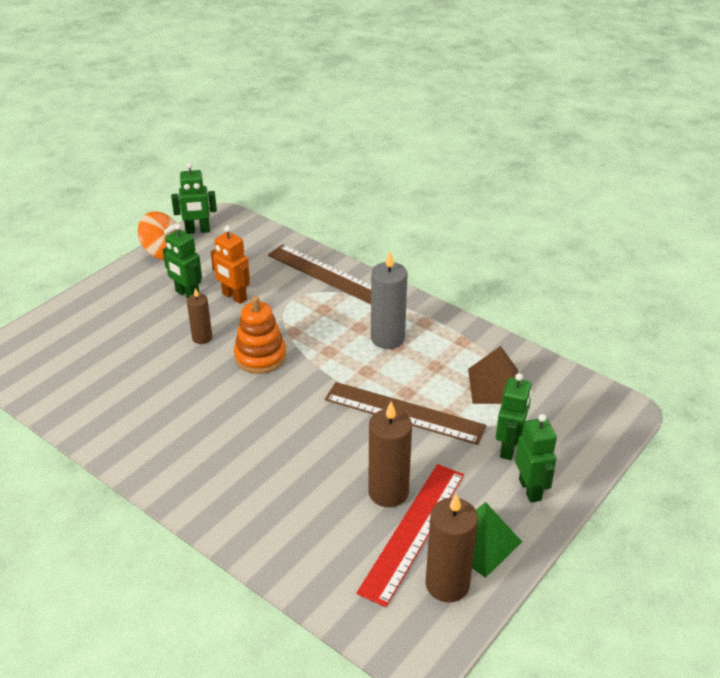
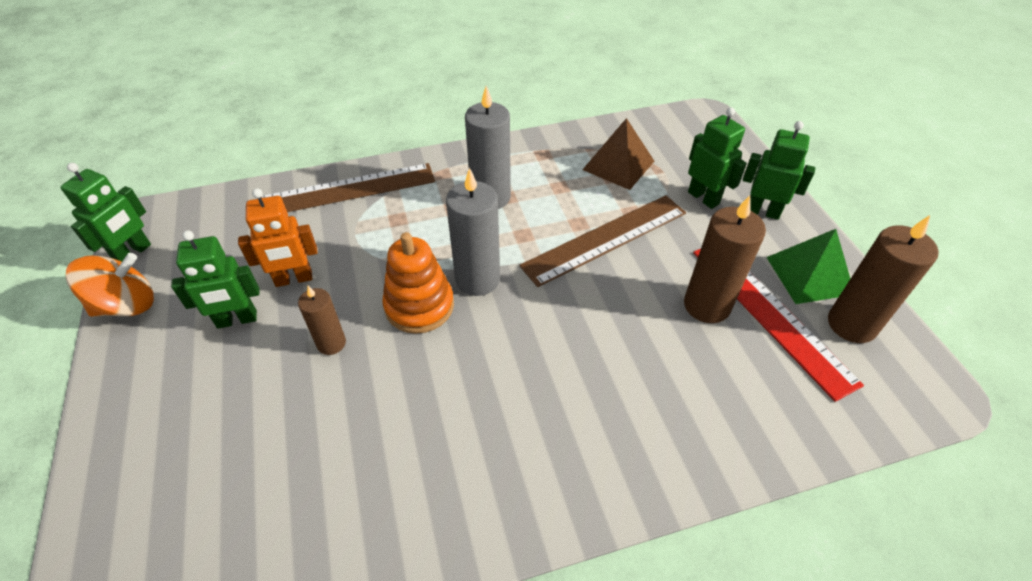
camera: 55 degrees left, 10 degrees up
(305, 370) = (477, 279): none -> grey candle

